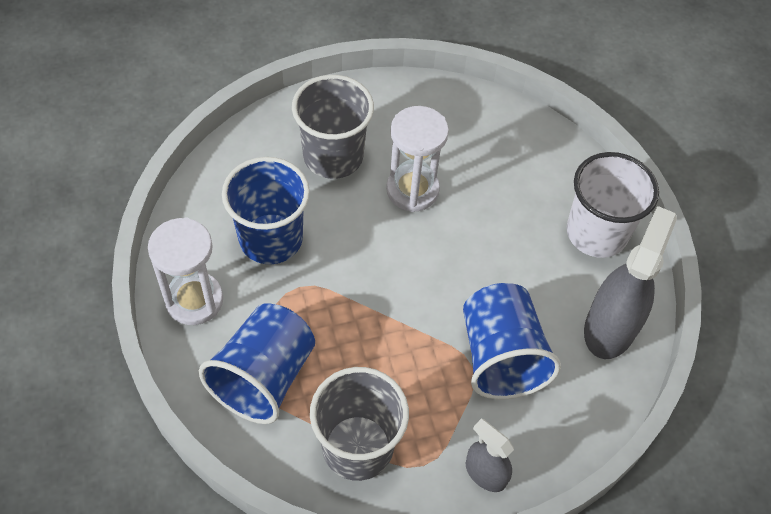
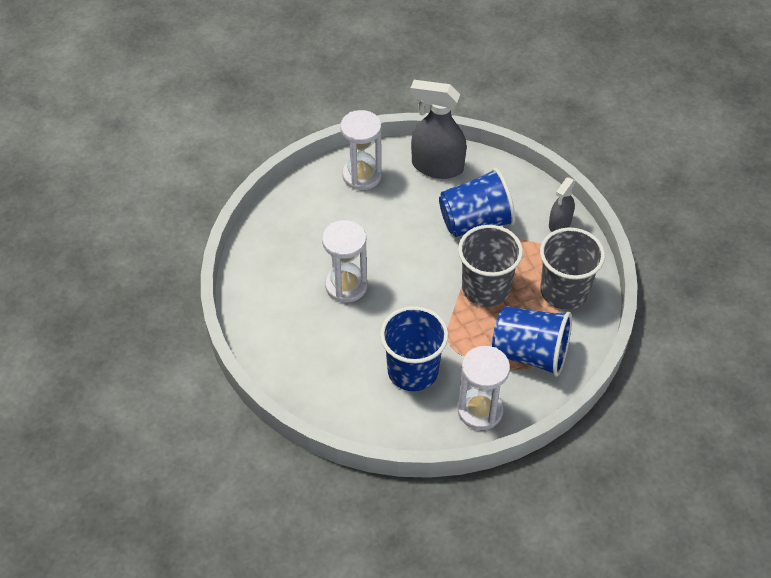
camera: 95 degrees left, 5 degrees down
(333, 156) = (323, 342): grey cup -> grey cup (486, 288)
(596, 233) = (362, 176): white cup -> white hourglass

